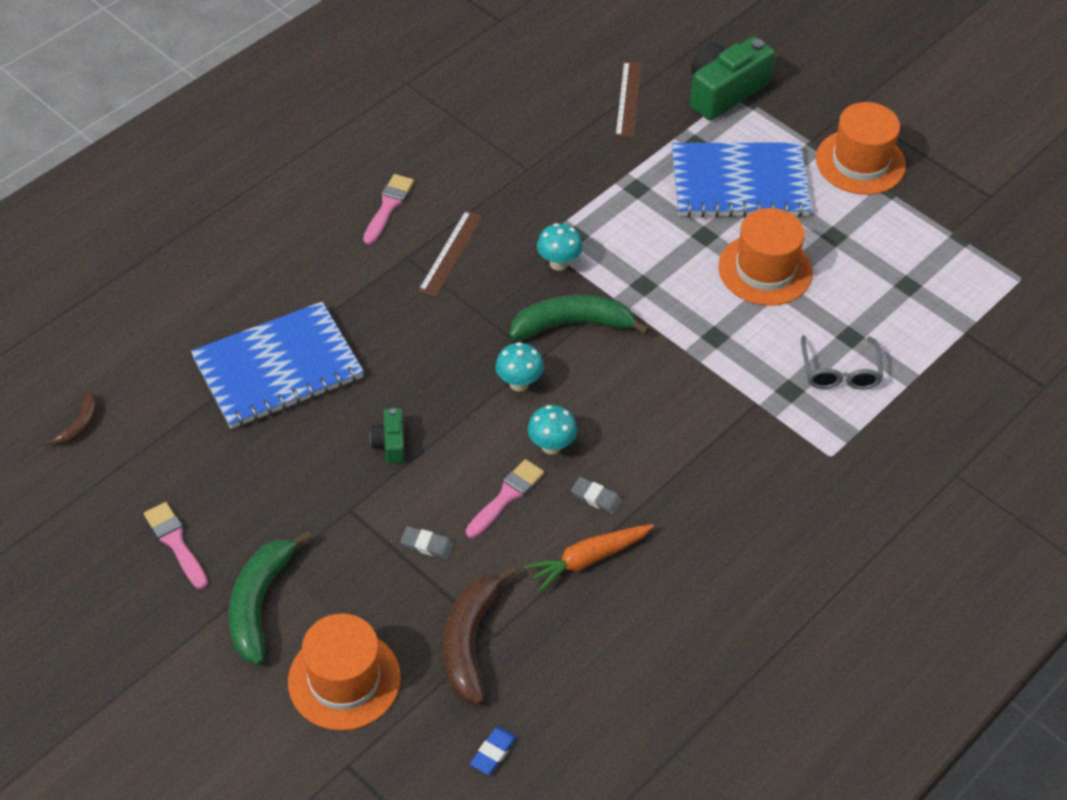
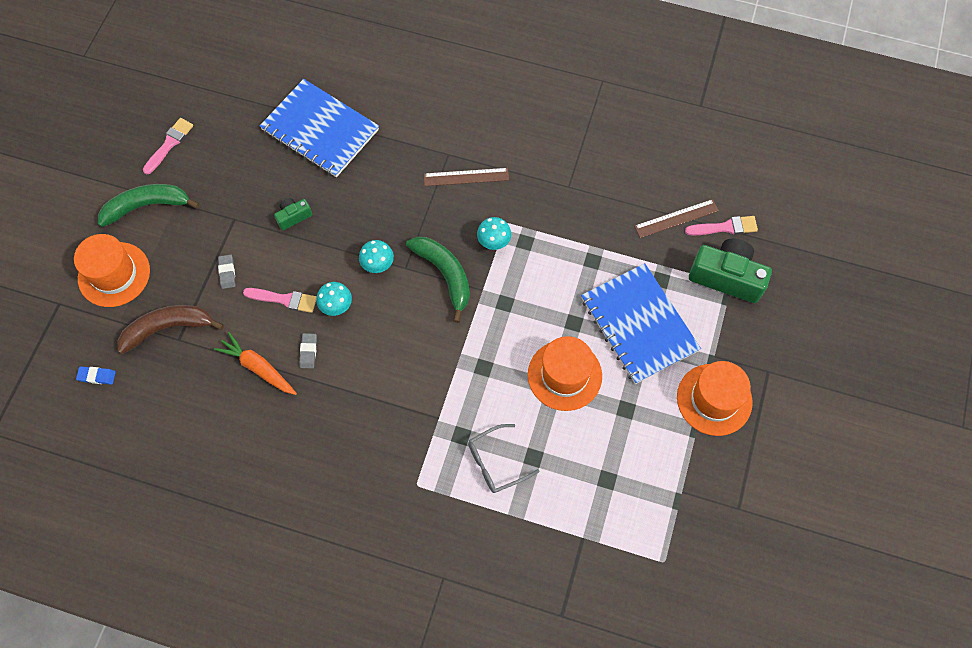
camera: 65 degrees right, 15 degrees up
(80, 425) = (228, 56): brown banana -> none
(388, 207) = (484, 123): pink brush -> pink brush (725, 227)

